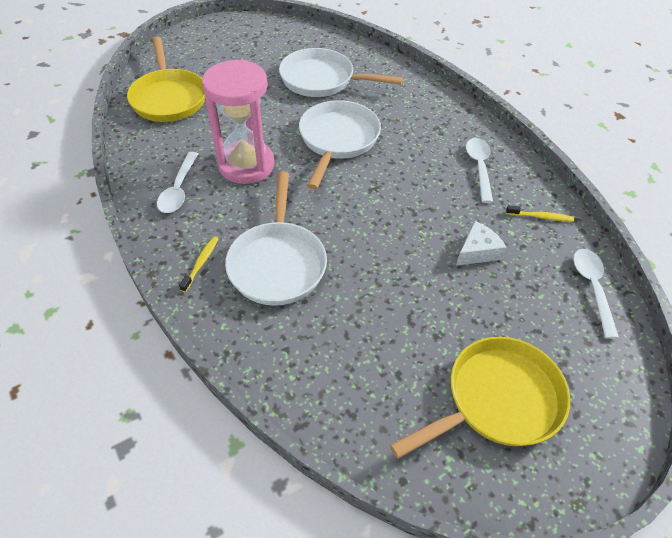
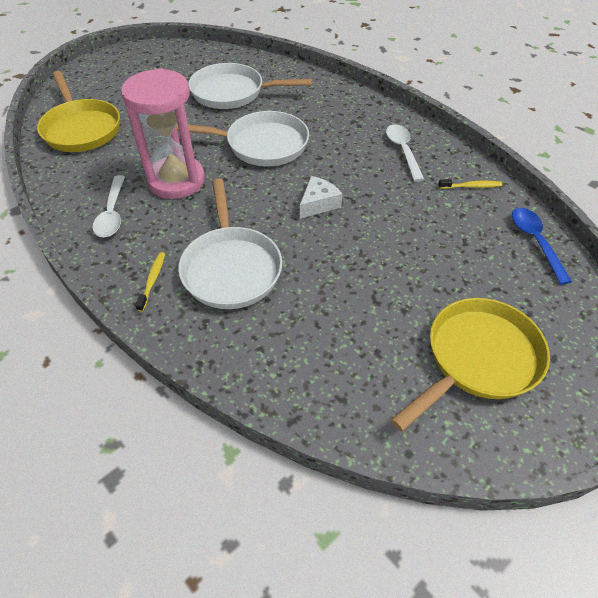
camera: 10 degrees left, 0 degrees up
(337, 140) = (262, 145): white pan -> white pan turned 90 degrees clockwise
(477, 251) = (422, 226): white cheese -> white cheese (318, 204)
(592, 288) = (535, 242): white spoon -> blue spoon

